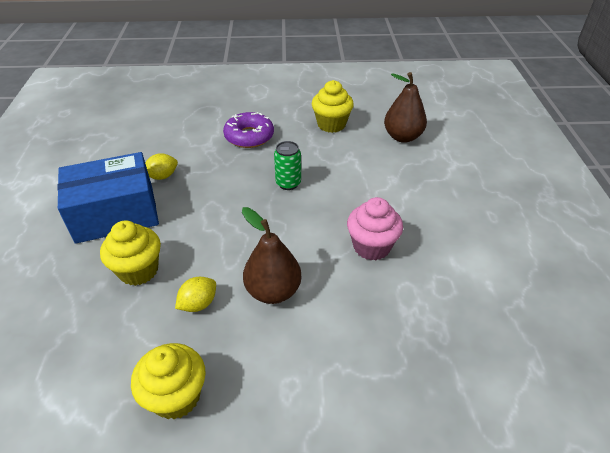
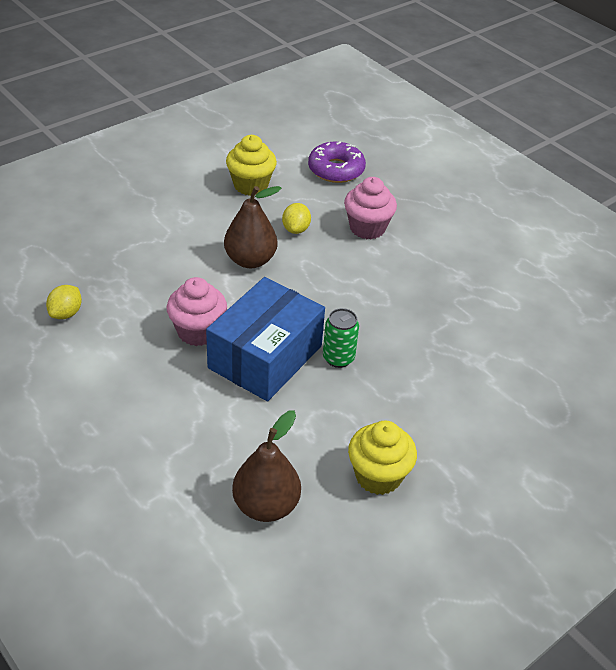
camera: 140 degrees right, 0 degrees up
(115, 213) = (450, 254): blue box -> blue box (265, 357)
(138, 270) = (367, 228): yellow cupcake -> pink cupcake
(162, 176) = (466, 304): yellow lemon -> yellow lemon (66, 313)
(249, 136) = (451, 398): purple donut -> purple donut (336, 169)

